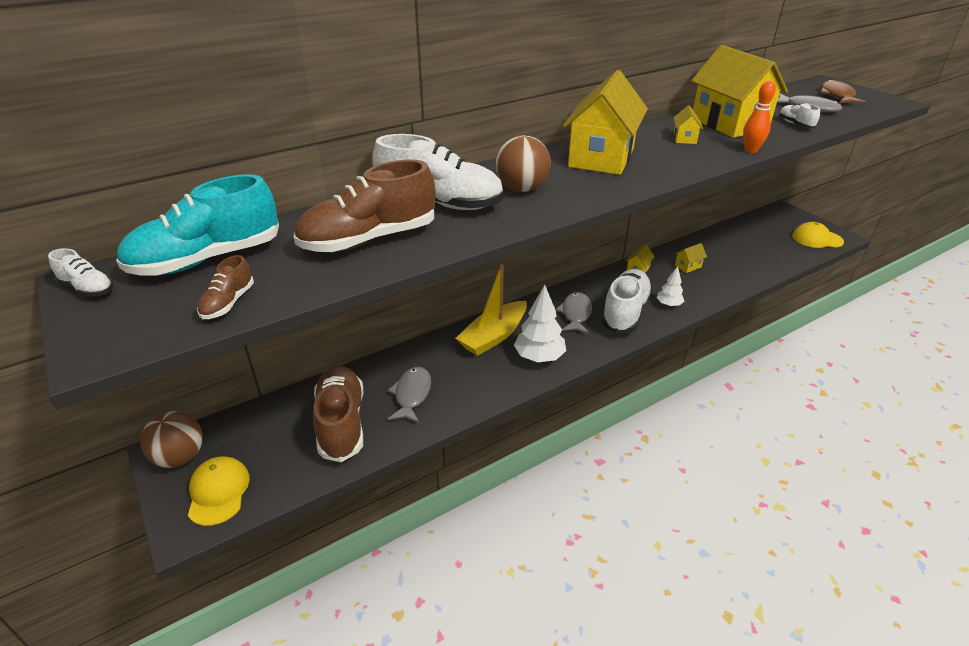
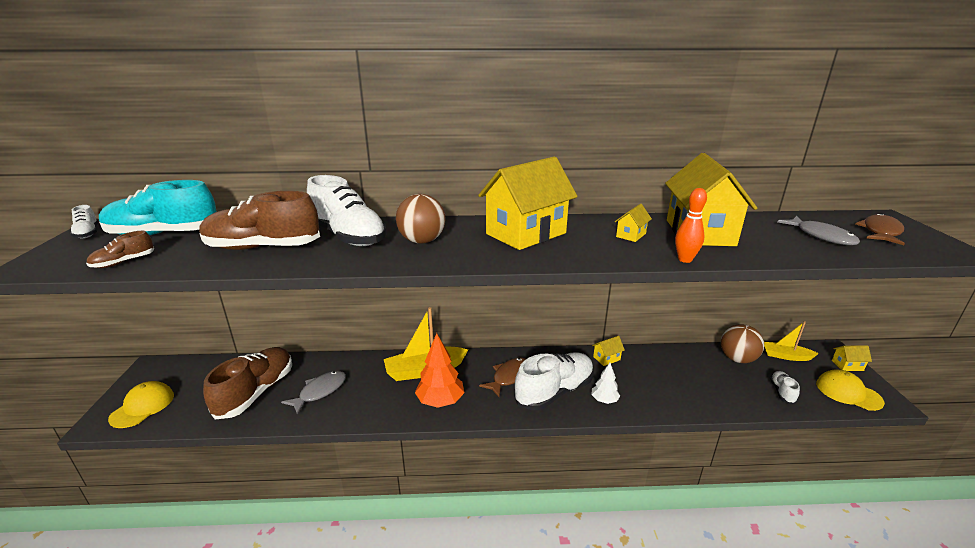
camera: 30 degrees right, 10 degrees down
(180, 457) = (153, 374): brown ball -> brown ball (737, 359)
(539, 357) = (440, 401): white tree -> orange tree
(575, 314) = (509, 377): grey fish -> brown fish
(688, 266) = (661, 371): yellow house -> yellow house (847, 365)
(759, 224) = (785, 356): none -> yellow boat
(795, 124) = (778, 248): white shoe -> white shoe (782, 392)

